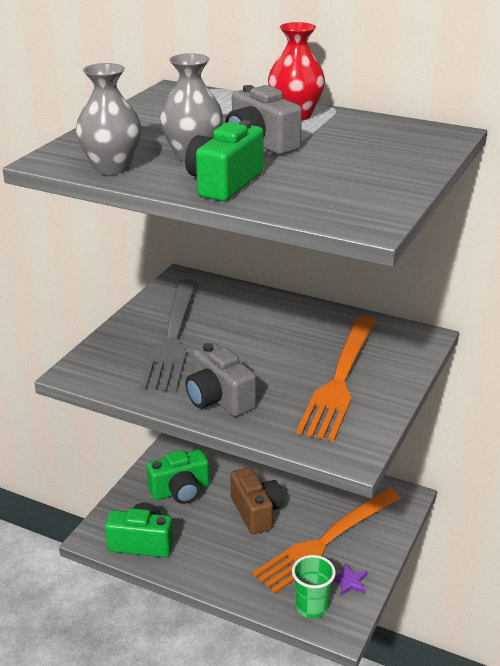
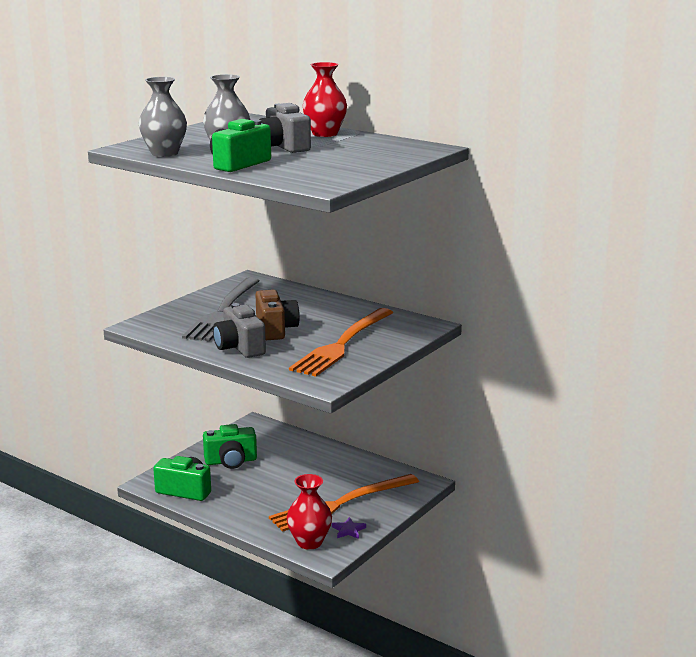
camera: 10 degrees right, 10 degrees down
(256, 512) = (289, 480): brown camera -> brown camera (275, 329)
(311, 607) = (309, 542): green cup -> red vase

